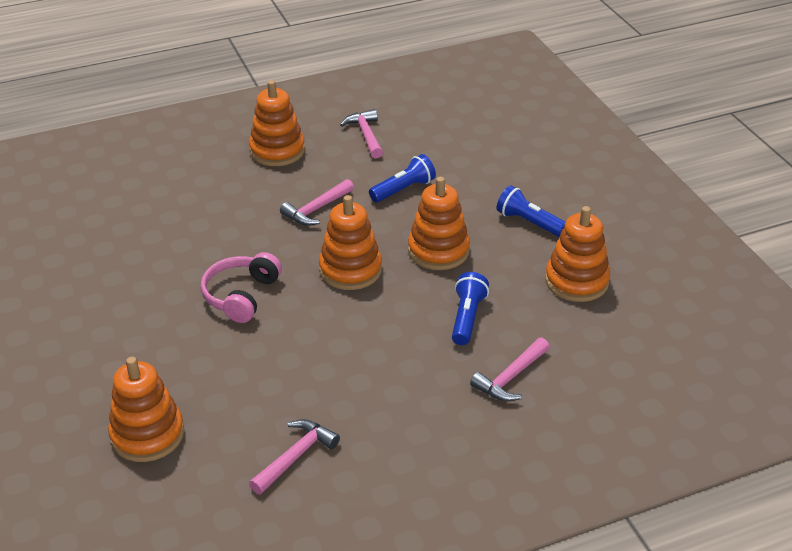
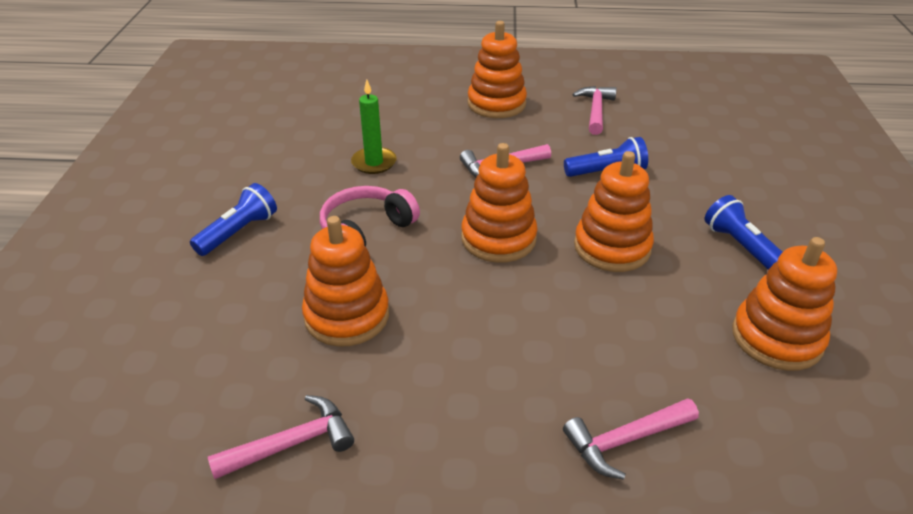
camera: 25 degrees right, 0 degrees up
(147, 434) = (160, 350): orange stacking toy -> orange stacking toy (347, 316)
(206, 236) = (374, 163): none -> green candle
(467, 318) = (606, 338): blue flashlight -> blue flashlight (239, 232)

